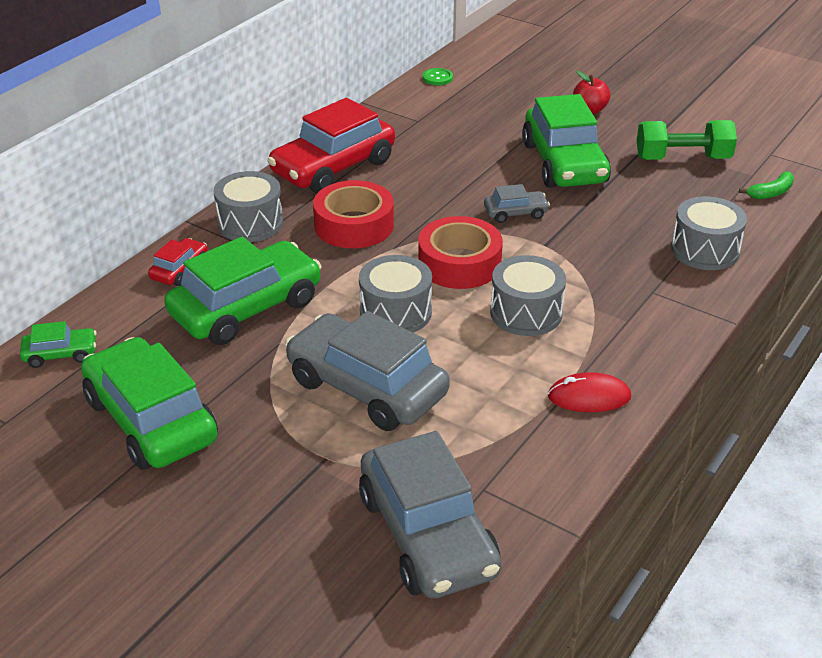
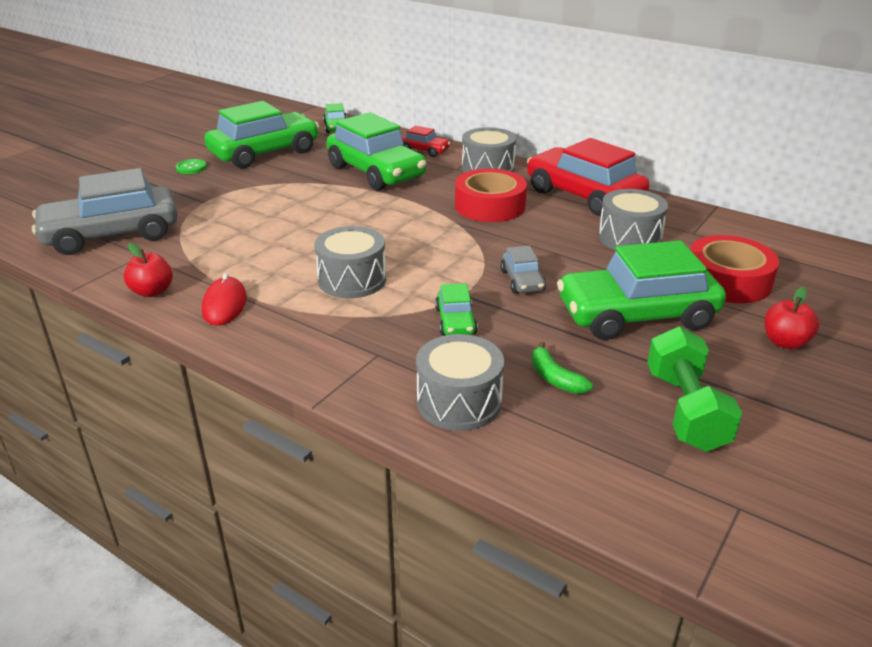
camera: 90 degrees right, 5 degrees down
(367, 387) = (272, 214): grey car -> none
(395, 312) = (362, 223): grey drum -> grey drum (629, 238)
(437, 78) = (800, 244): green button -> green button (191, 168)
(459, 263) = (431, 250): red tape -> red tape (727, 280)
(571, 460) = (152, 291): none -> red apple
(591, 250) = (455, 321): none -> green car
(771, 193) = (614, 487): green banana -> green banana (555, 378)

